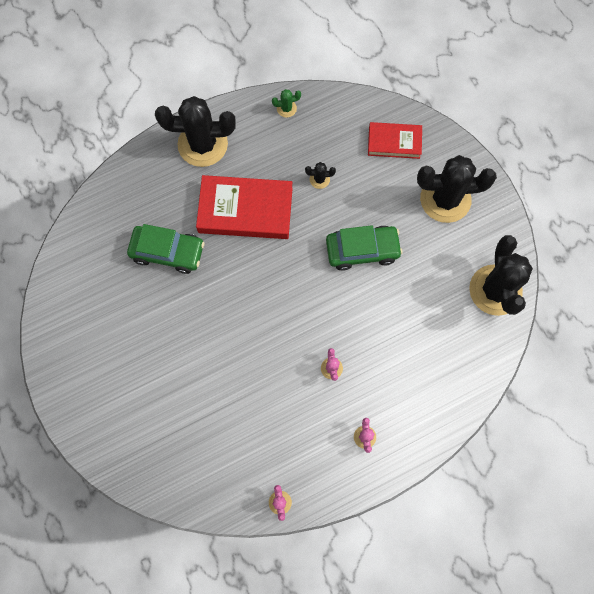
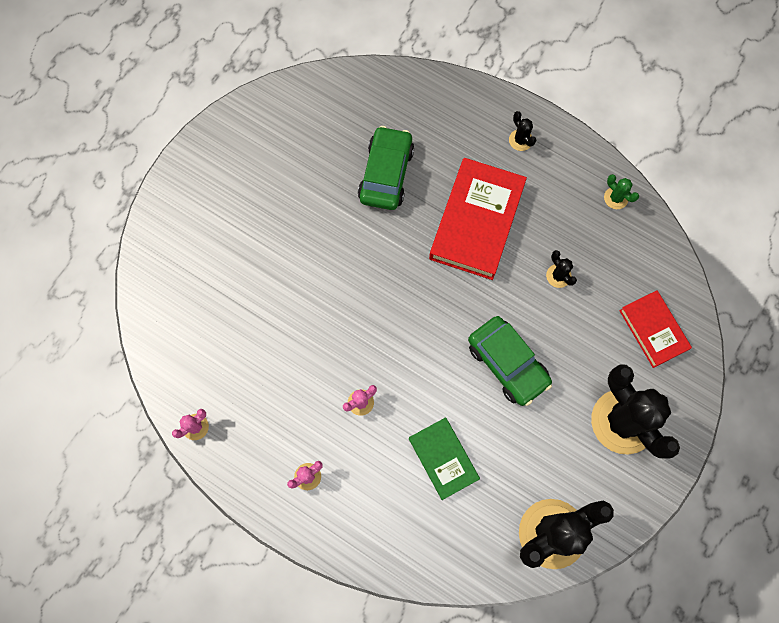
camera: 60 degrees right, 0 degrees up
(168, 252) = (386, 174): green car -> green car turned 150 degrees counterclockwise
(202, 144) = (520, 140): black cactus -> black cactus, size x0.41
(245, 210) = (477, 222): red book -> red book turned 45 degrees clockwise
(405, 333) = (443, 459): none -> green book

